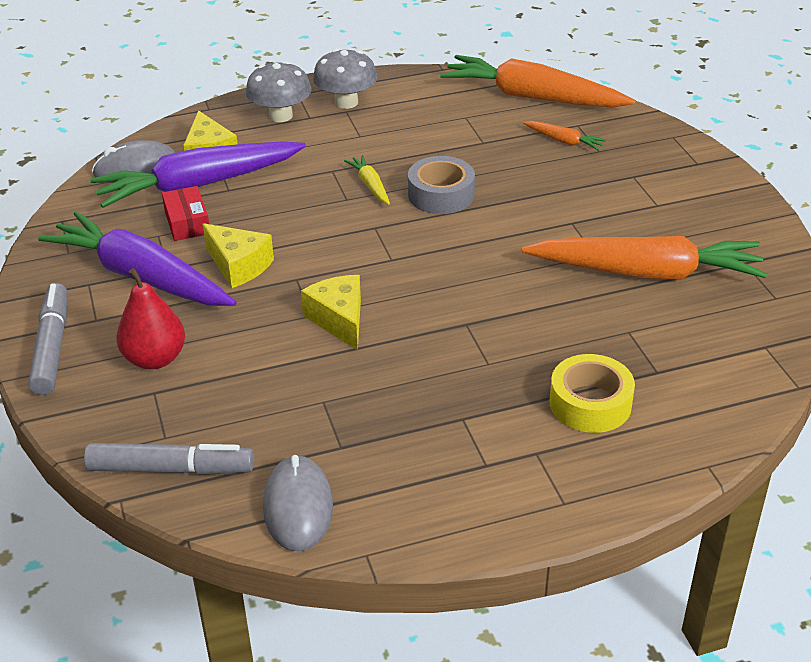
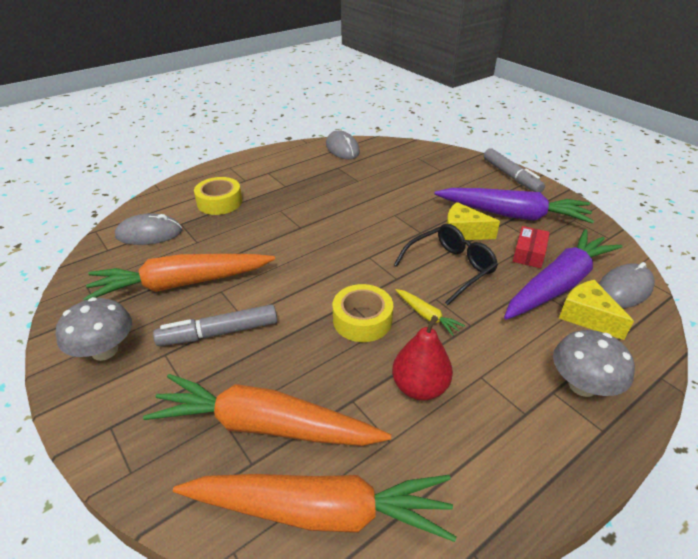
camera: 160 degrees right, 0 degrees up
(155, 359) = (455, 181): red pear -> red pear (419, 387)
(171, 469) = (404, 149): grey marker -> grey marker (219, 333)
(187, 222) = (529, 253): red box -> red box turned 60 degrees clockwise
(300, 225) = (450, 268): none -> black glasses
(339, 320) = (376, 215): yellow cheese -> none
(346, 102) = (537, 429): grey mushroom -> grey mushroom (105, 351)
(441, 195) = (362, 320): grey tape -> yellow tape
(564, 141) = (264, 425): orange carrot -> orange carrot, size x2.37
(706, 362) = (149, 233): none -> grey mouse

